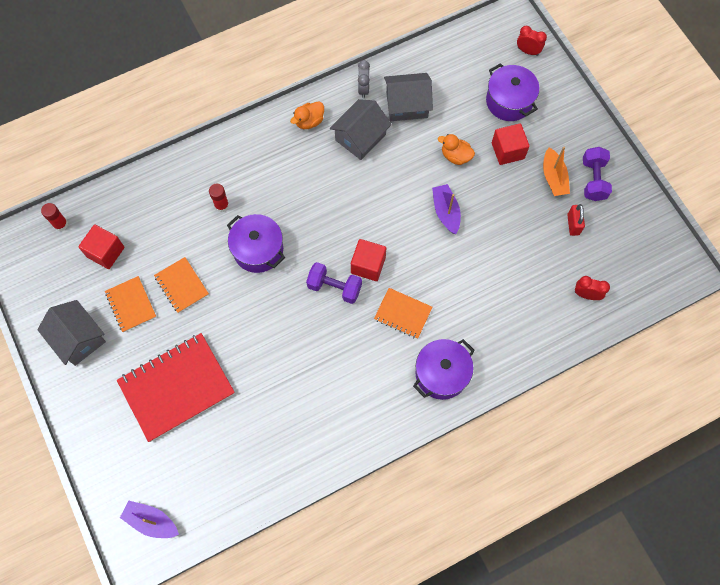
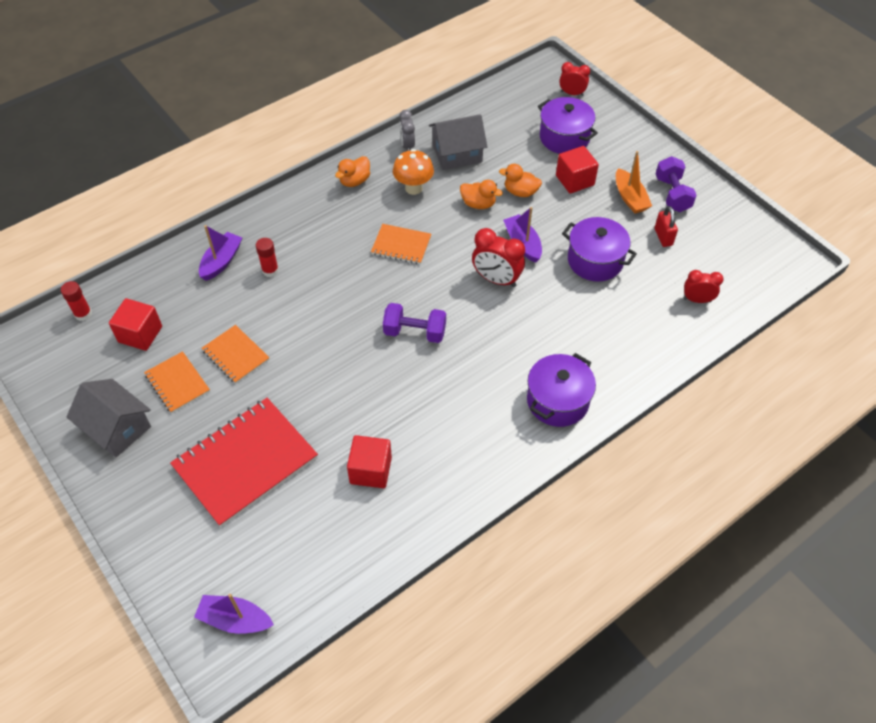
camera: 10 degrees left, 15 degrees down
(181, 189) = (221, 261): none -> purple boat
(258, 250) = (320, 308): purple pot -> purple pot (595, 261)
(360, 137) = (413, 188): grey house -> orange mushroom
(368, 265) = (448, 305): red cube -> red cube (370, 470)
(403, 314) = (498, 347): orange notebook -> orange notebook (401, 245)
(415, 163) = (478, 204): none -> orange duck
(415, 245) = (496, 279): none -> red clock

